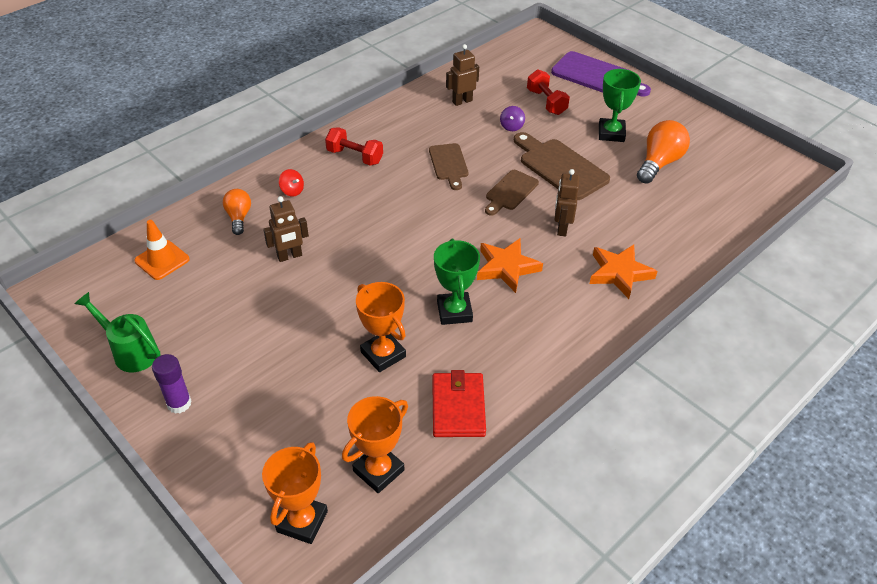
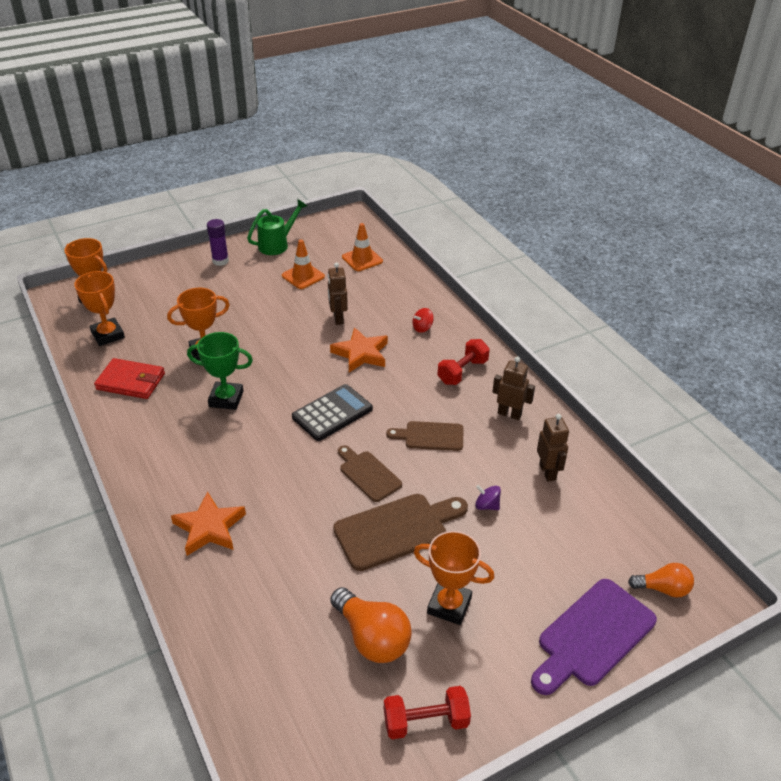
camera: 105 degrees right, 5 degrees down
(207, 306) = (303, 276): none -> orange traffic cone
(239, 217) = (397, 297): orange light bulb -> orange light bulb (663, 589)
(444, 229) = (332, 413): none -> black calculator
(506, 267) = (260, 444): orange star -> orange star (361, 354)
(546, 102) = (533, 555): red dumbbell -> red dumbbell (425, 721)
(561, 228) = (295, 501): brown robot -> brown robot (509, 414)
(611, 133) = (449, 605): green trophy -> orange trophy

